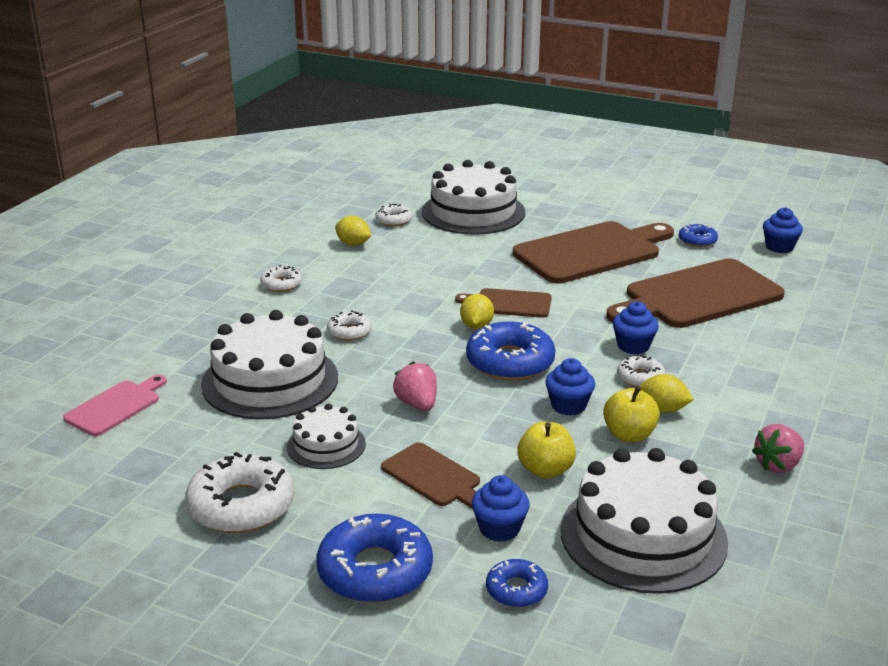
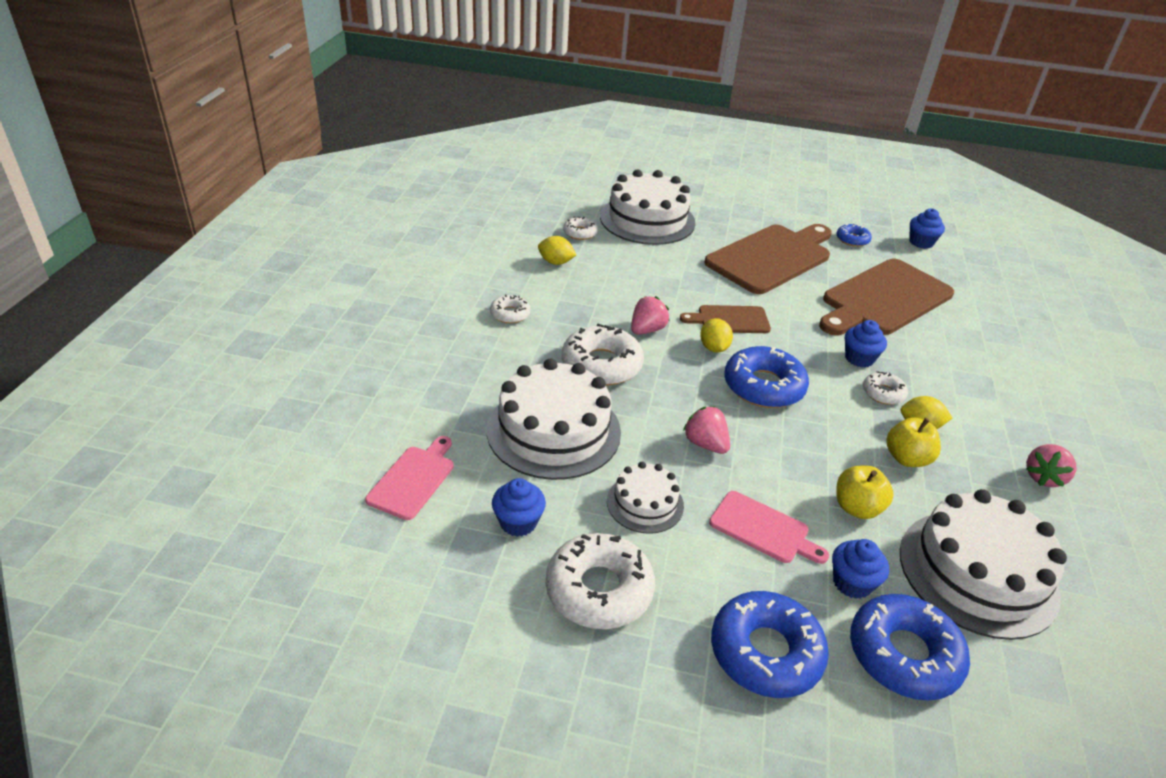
camera: 15 degrees left, 10 degrees up
(349, 332) = (601, 365): white donut -> white donut, size x1.90
(414, 306) = (647, 330): none -> pink strawberry
(434, 477) = (763, 529): brown cutting board -> pink cutting board
(516, 590) = (904, 654): blue donut -> blue donut, size x1.90
(568, 406) = (839, 431): blue cupcake -> blue cupcake (518, 522)

